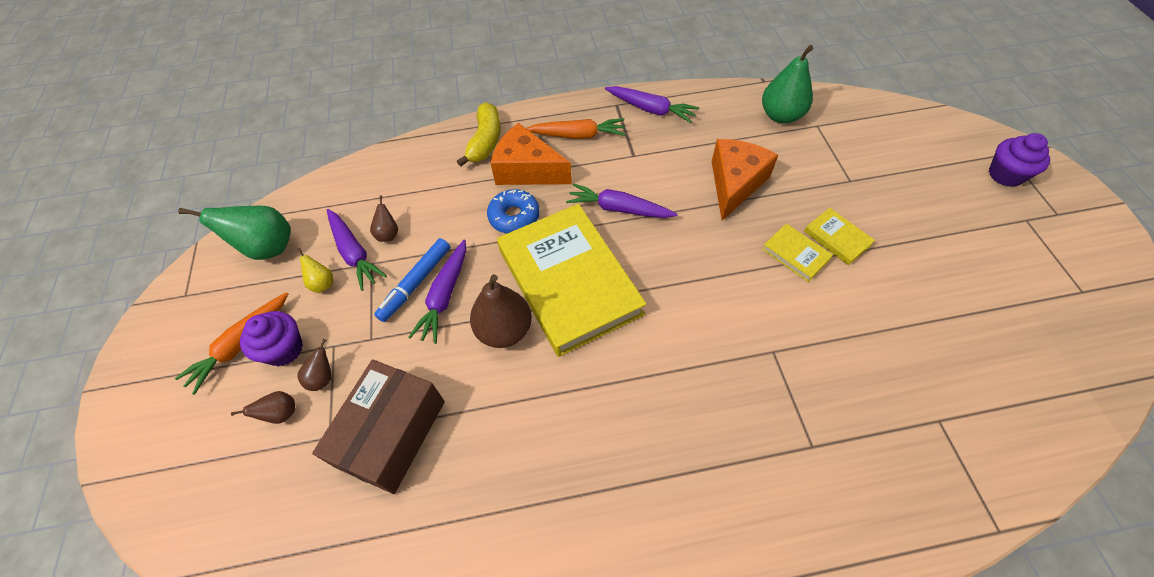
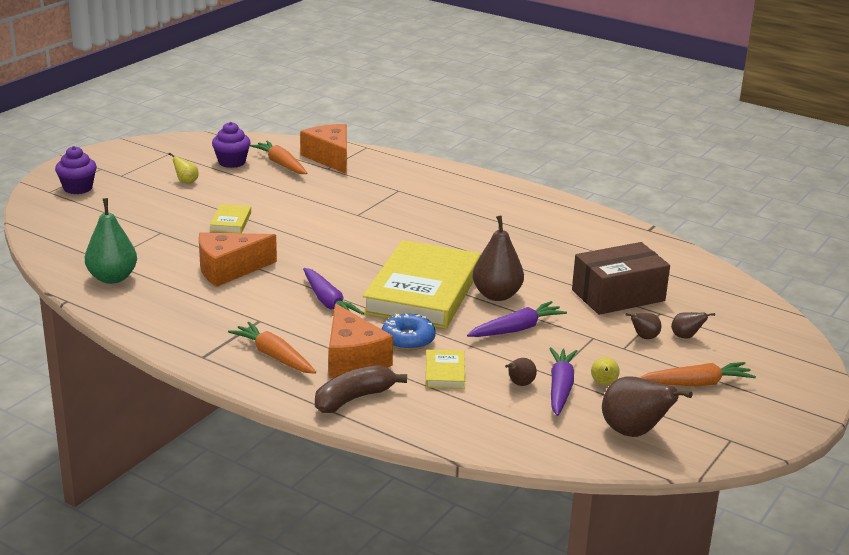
camera: 140 degrees left, 30 degrees down
(268, 248) = (634, 432): green pear -> brown pear
(284, 349) = (663, 364): purple cupcake -> purple cupcake (232, 162)
(416, 283) = (530, 346): blue marker -> none
(485, 141) = (354, 398): yellow banana -> brown banana
(651, 109) = (185, 337): purple carrot -> none
(795, 254) = (268, 230): yellow book -> yellow book (445, 372)
(974, 260) = (186, 182): none -> yellow pear
(977, 450) = (330, 158): none -> orange cheese
(983, 379) = (281, 164): none -> orange carrot

